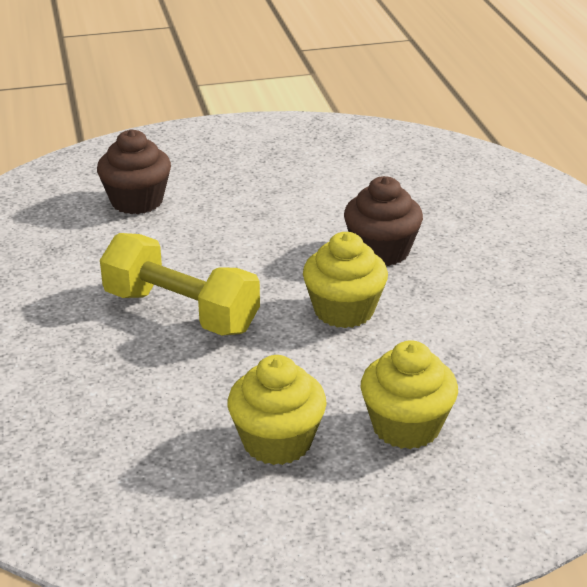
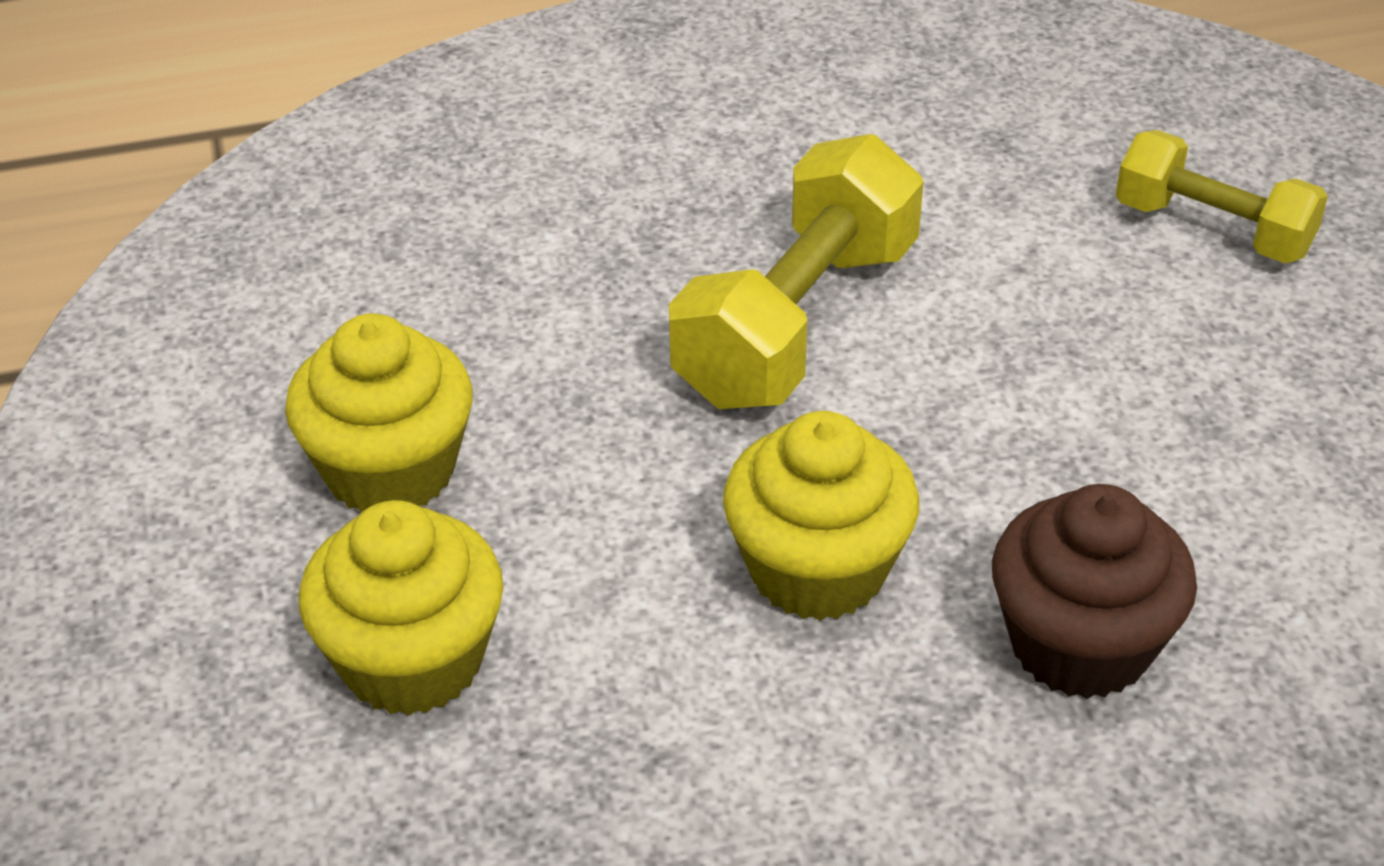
camera: 90 degrees right, 10 degrees up
(137, 201) = (1212, 229): brown cupcake -> yellow dumbbell

